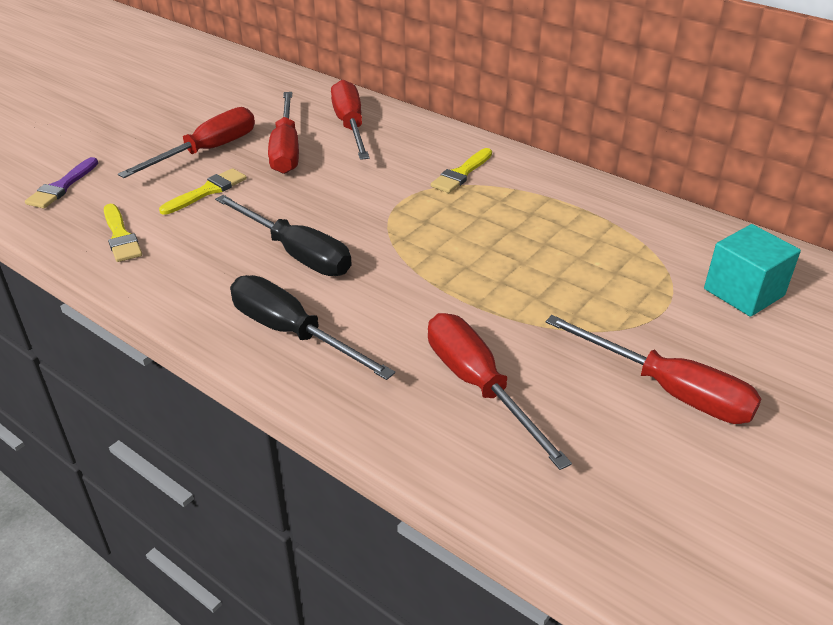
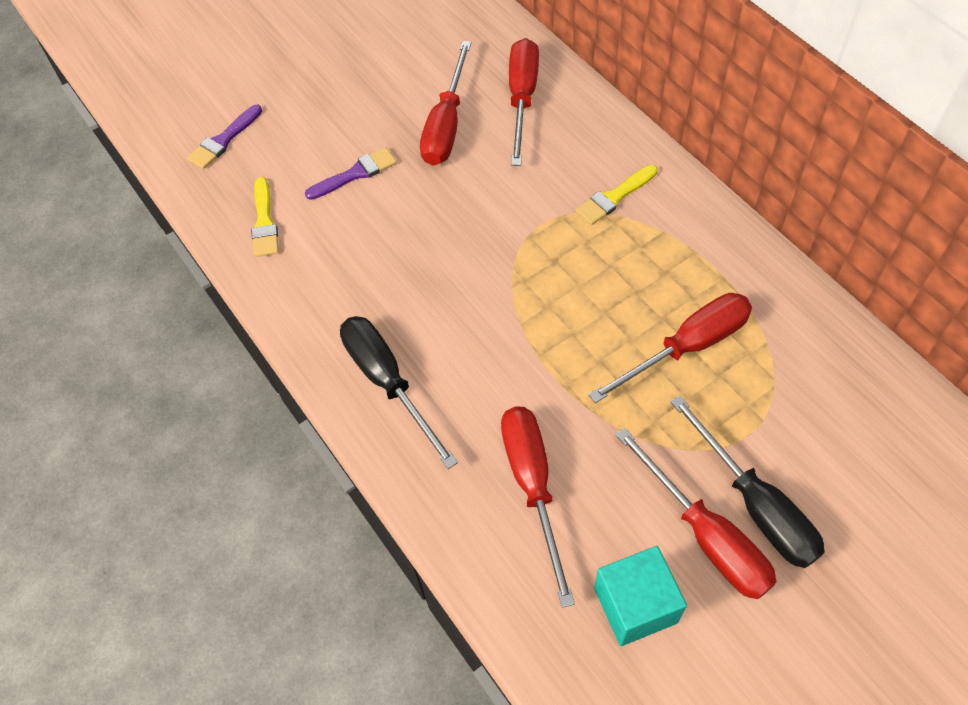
camera: 20 degrees right, 20 degrees up
(207, 151) = (368, 113): red screwdriver -> red screwdriver (687, 347)
(207, 191) = (355, 174): yellow brush -> purple brush
(296, 253) = (417, 280): black screwdriver -> black screwdriver (755, 504)
(744, 292) = (839, 432): turquoise cube -> turquoise cube (635, 605)

